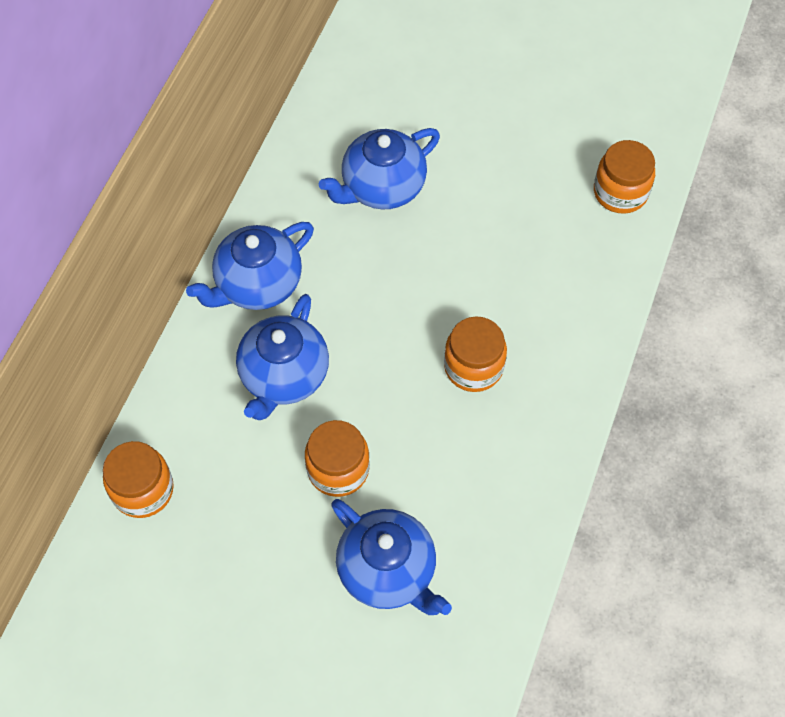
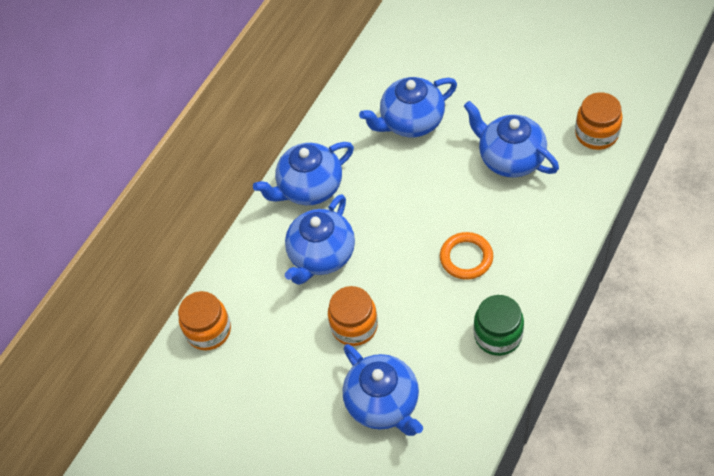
camera: 15 degrees right, 5 degrees down
(473, 367) = (466, 258): orange jar -> orange ring
(515, 231) = (510, 158): none -> blue teapot
(525, 468) = (498, 335): none -> green jar

